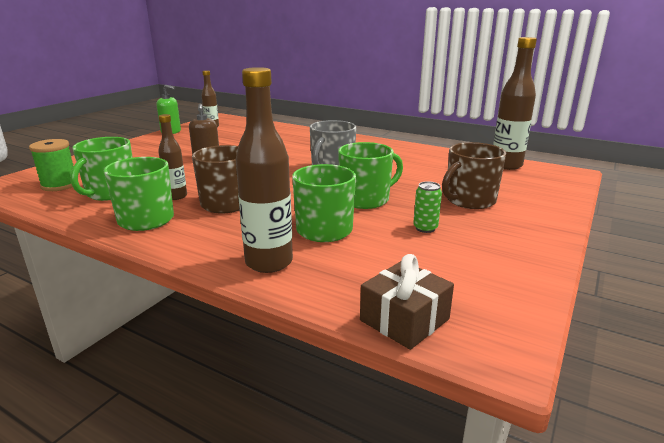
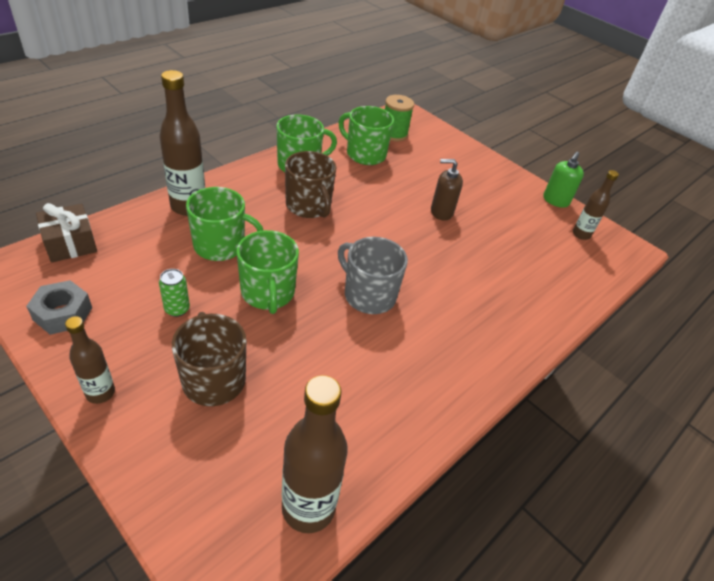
camera: 100 degrees right, 20 degrees up
(176, 196) = (340, 183): brown bottle -> brown bottle (100, 393)
(500, 279) = (63, 314): none -> grey nut

